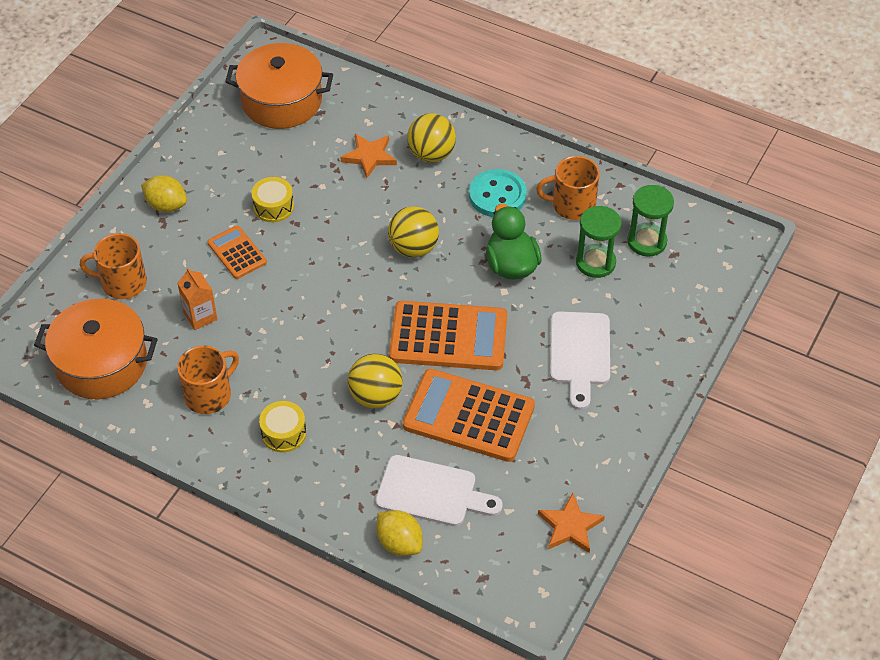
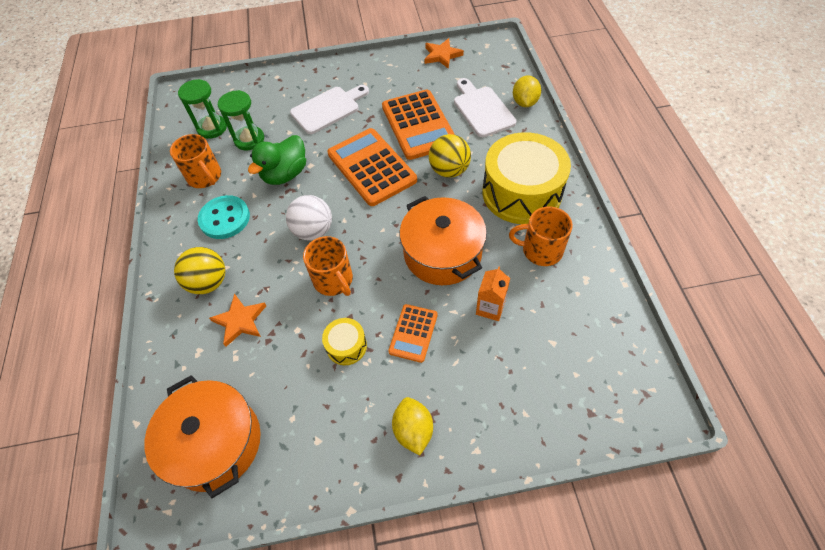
camera: 125 degrees left, 5 degrees up
(102, 363) = (592, 335): orange pot -> orange pot (442, 253)
(122, 283) = (517, 389): orange mug -> orange mug (334, 280)
(283, 433) = (521, 193): yellow drum -> yellow drum, size x2.26
(413, 248) = (313, 231): yellow ball -> white ball

